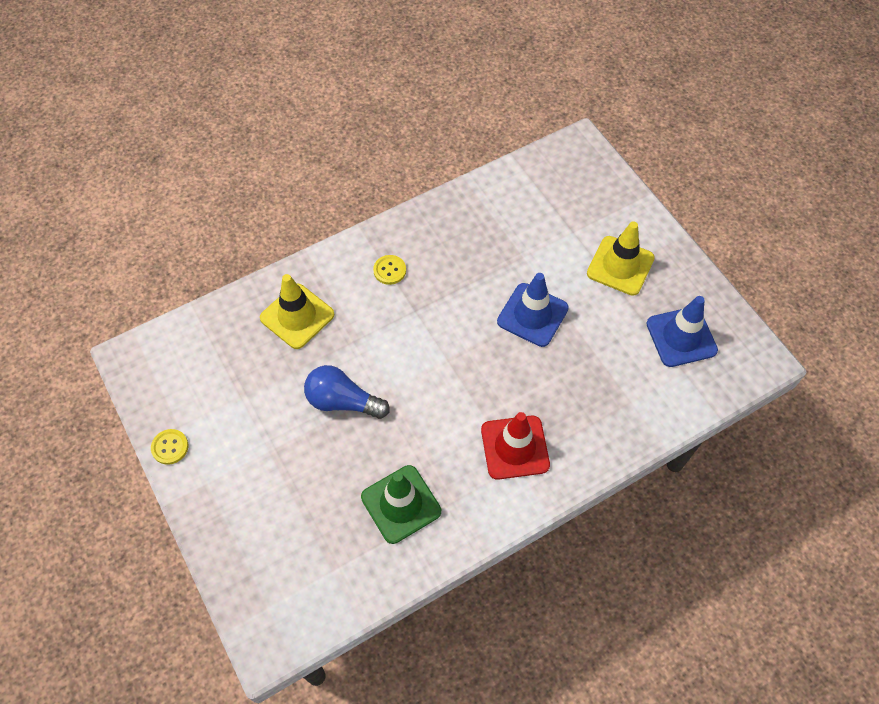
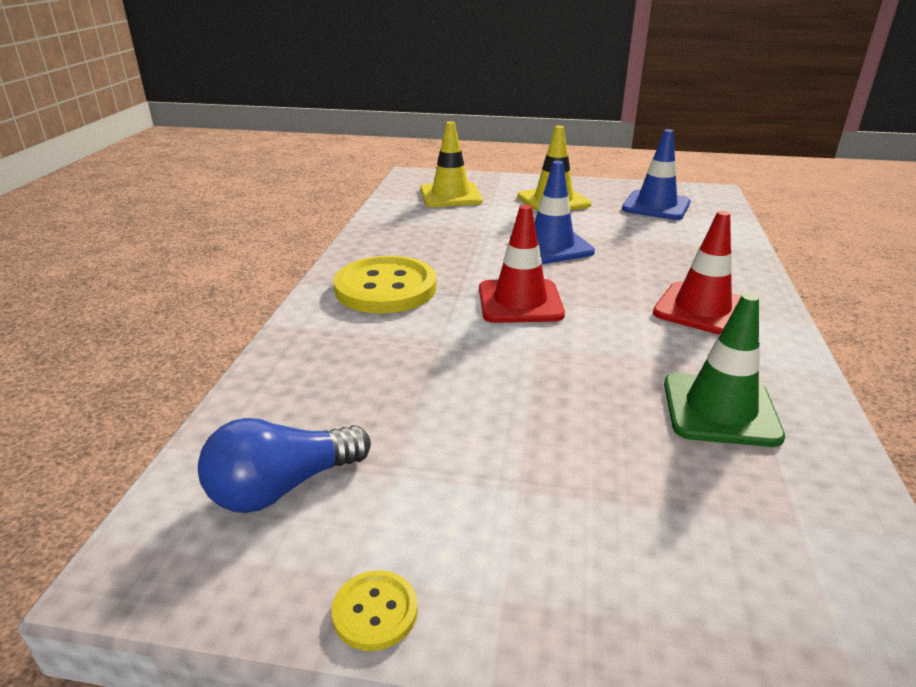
camera: 50 degrees left, 30 degrees down
(297, 316) = (342, 367): yellow traffic cone -> yellow traffic cone (450, 195)
(342, 401) = (513, 387): blue light bulb -> blue light bulb (282, 487)
(389, 270) = (385, 288): yellow button -> yellow button, size x2.26
(435, 347) = (520, 302): none -> red traffic cone

